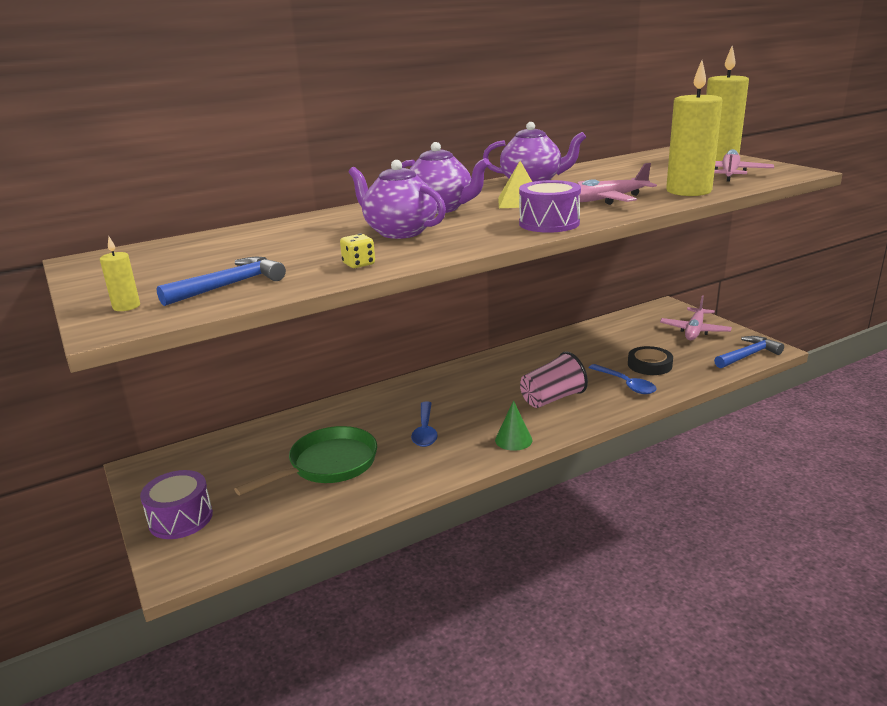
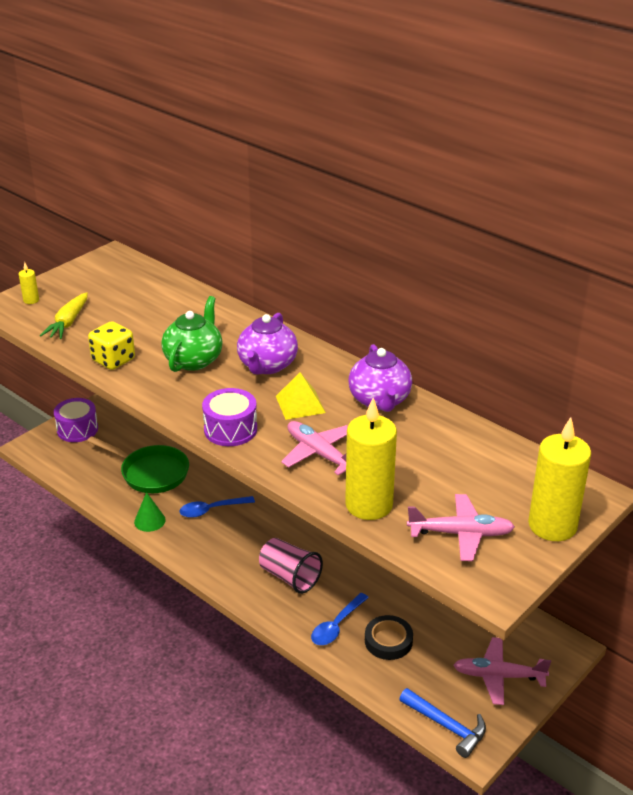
camera: 70 degrees right, 10 degrees up
(230, 285) = (68, 323): blue hammer -> yellow carrot
(359, 264) = (113, 360): yellow dice -> yellow dice, size x1.74
(399, 232) = (194, 360): purple teapot -> green teapot
(513, 440) = (210, 563): green cone -> green cone (149, 521)

